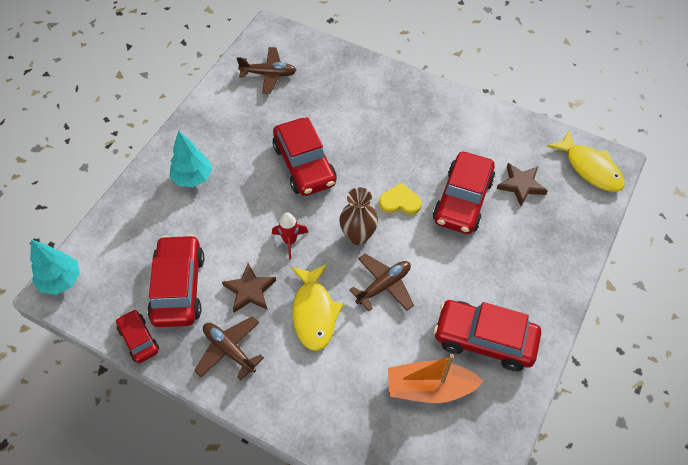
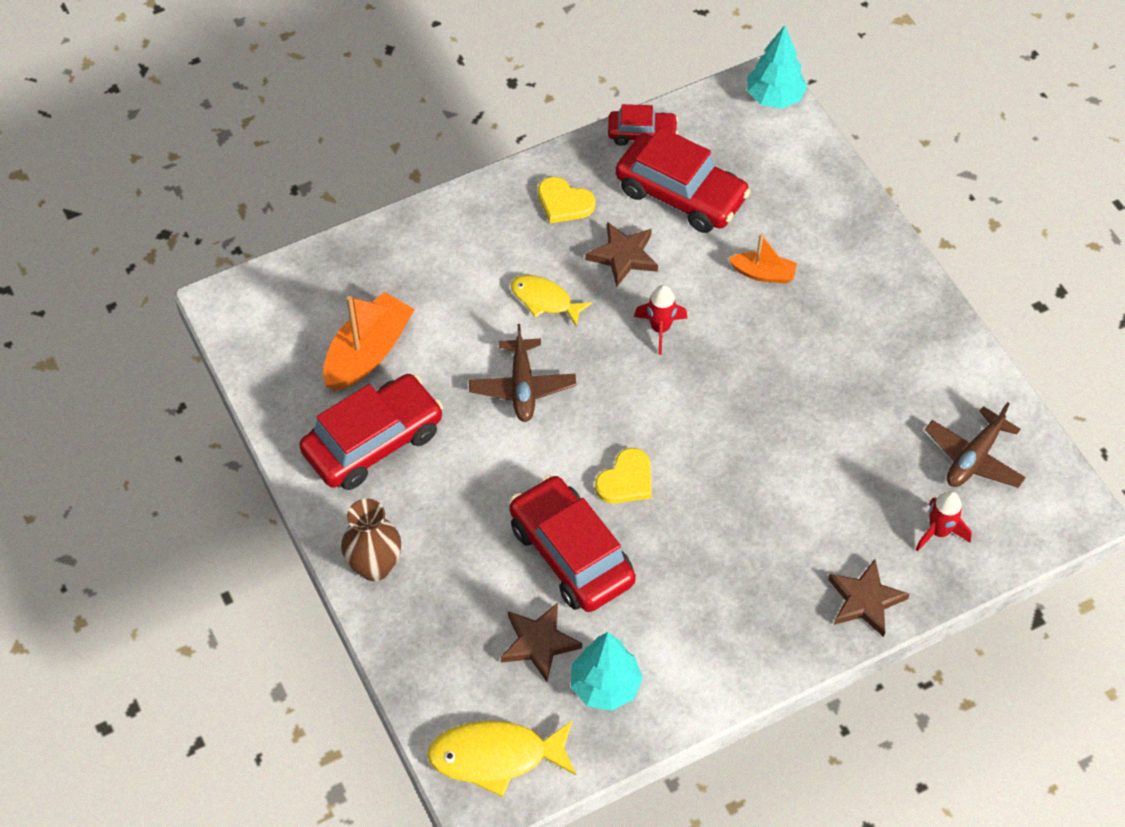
camera: 125 degrees right, 0 degrees up
(193, 178) = (837, 279): turquoise tree -> turquoise tree (605, 686)
(213, 213) = (763, 273): none -> orange boat
(229, 350) = (564, 202): brown plane -> yellow heart
(304, 165) = (768, 408): red car -> none
(314, 312) = (545, 300): yellow fish -> yellow fish, size x0.65
(322, 69) = (939, 532): none -> red rocket
(358, 236) = (612, 402): brown vase -> brown vase (375, 566)
(381, 78) = (865, 600): none -> brown star

